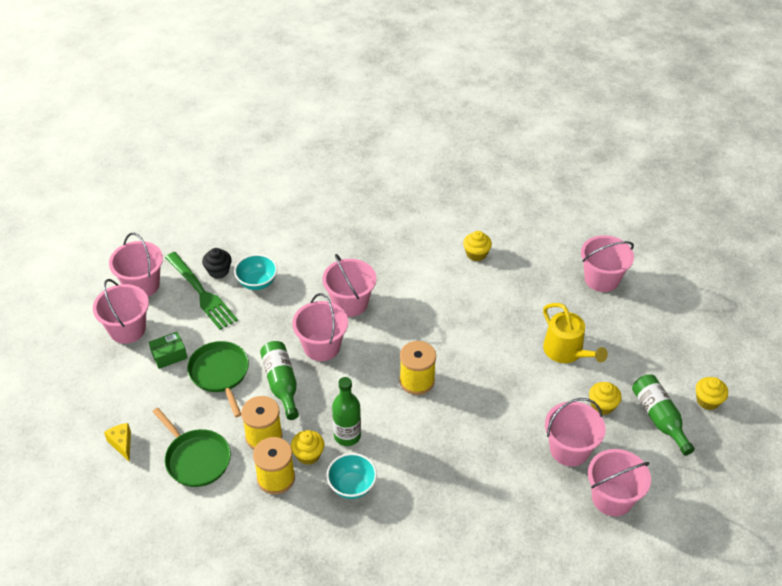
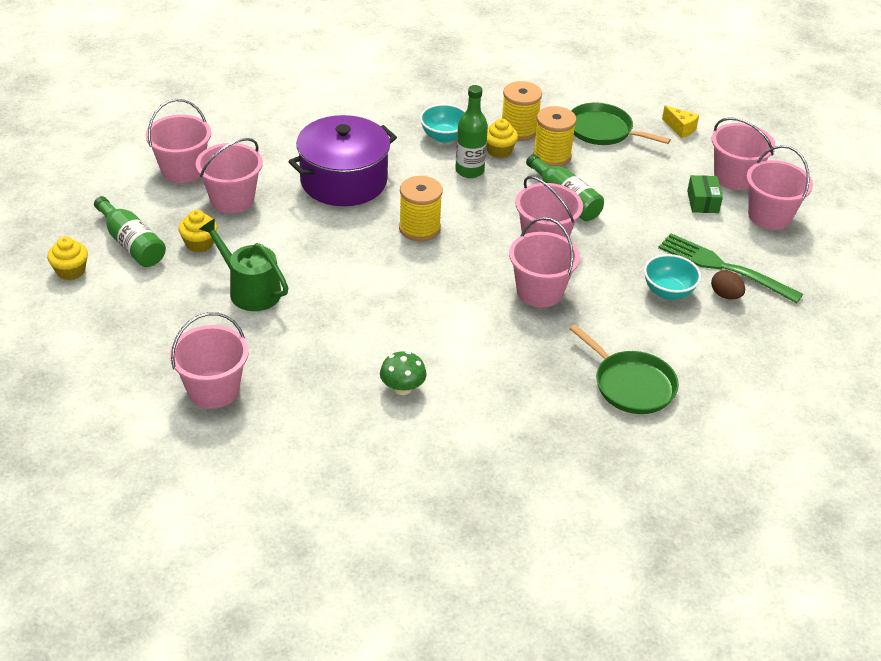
camera: 160 degrees right, 5 degrees down
(142, 285) = (799, 262): pink bucket -> pink bucket (734, 177)
(169, 355) = (703, 202): green box -> green box turned 45 degrees counterclockwise
(218, 271) = (725, 295): black cupcake -> brown egg
(220, 373) = (635, 196): green pan -> green pan (631, 385)
(465, 449) = (343, 181): none -> purple pot
(476, 254) = (402, 388): yellow cupcake -> green mushroom
(566, 351) = (250, 290): yellow watering can -> green watering can

